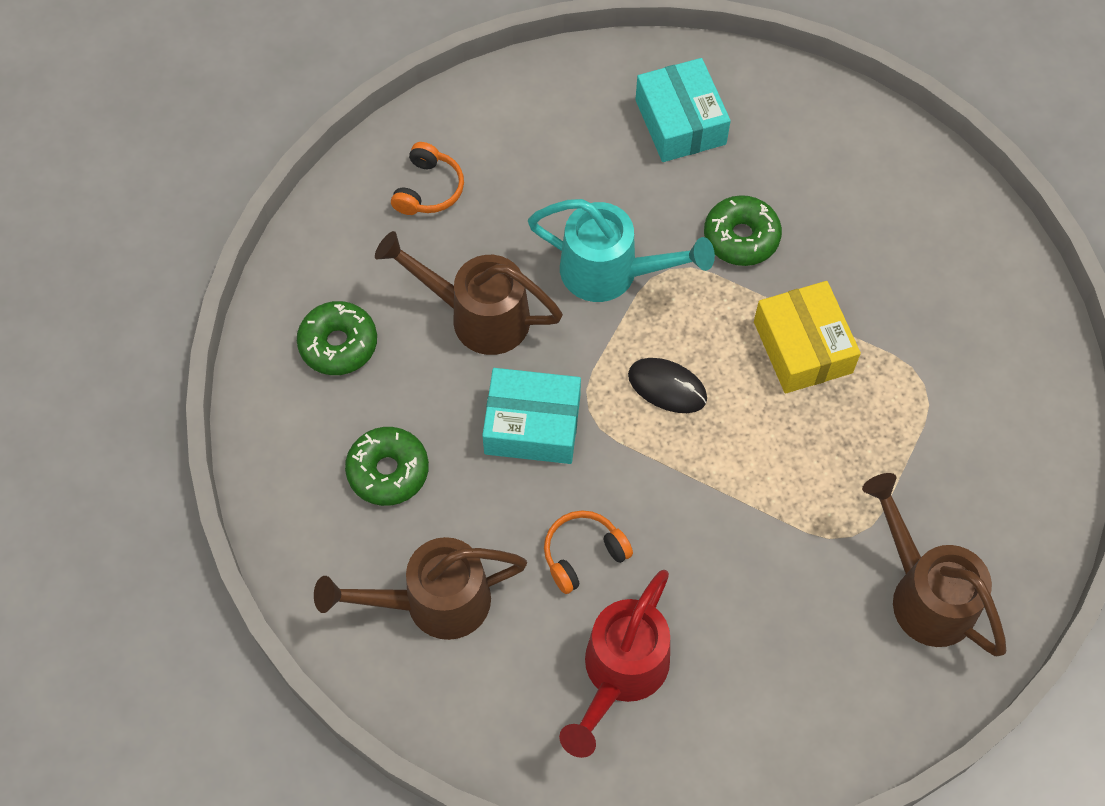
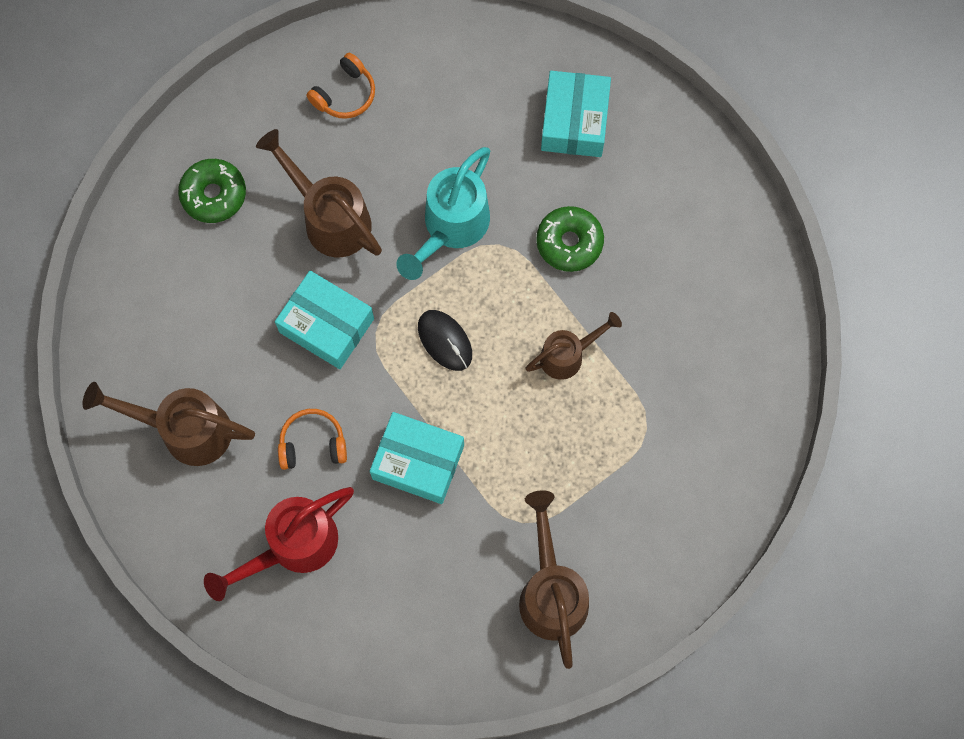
camera: 25 degrees right, 10 degrees up
(388, 471) = (202, 313): green donut -> none
(611, 273) = (451, 227): turquoise watering can -> turquoise watering can turned 75 degrees clockwise
(707, 523) = (418, 462): none -> turquoise box
(803, 347) = (568, 355): yellow box -> brown watering can

